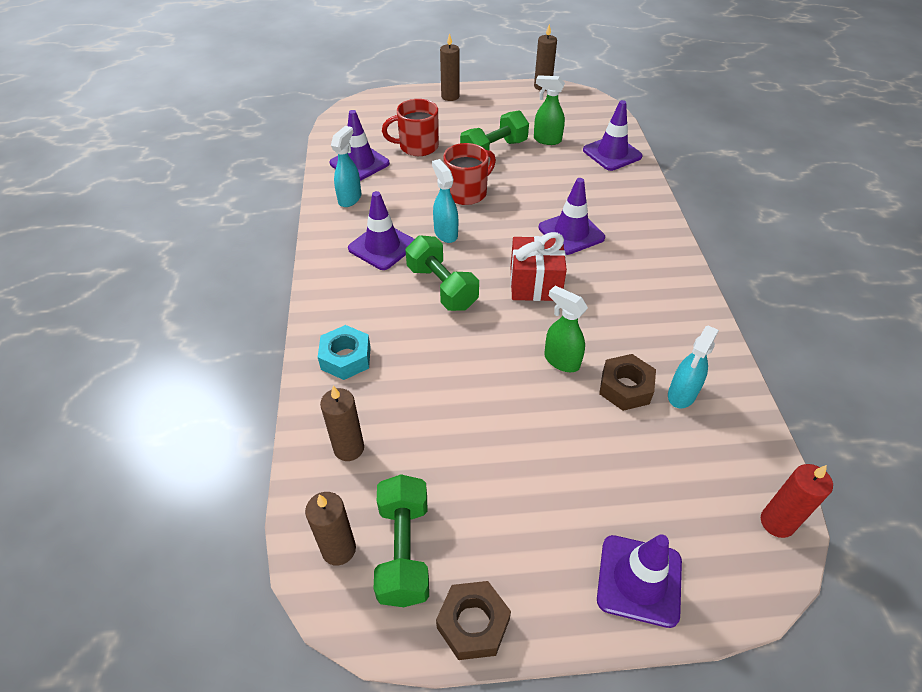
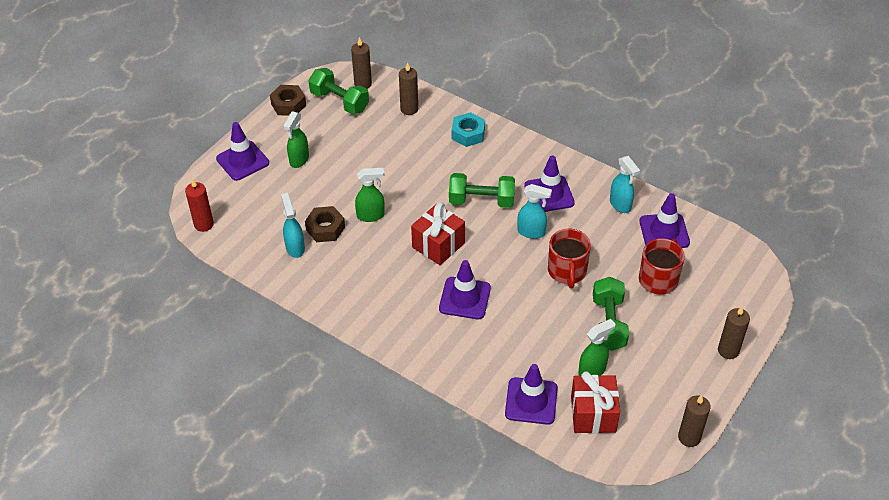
camera: 130 degrees right, 0 degrees up
(562, 505) = (299, 160): none -> green spray bottle
(581, 125) = (593, 414): none -> red gift

